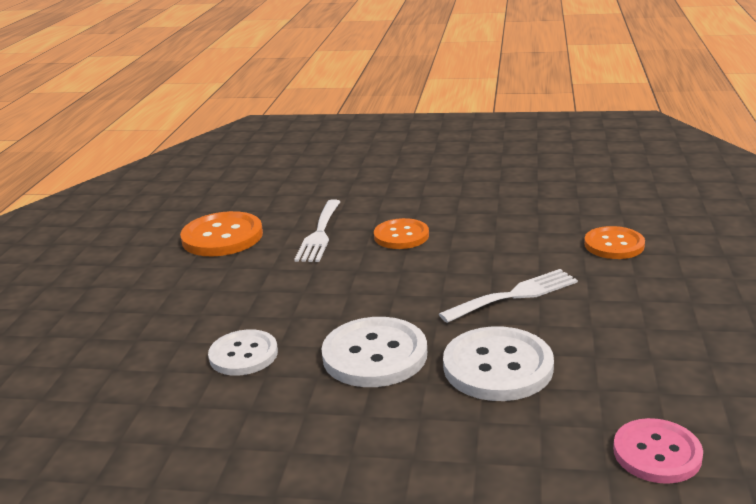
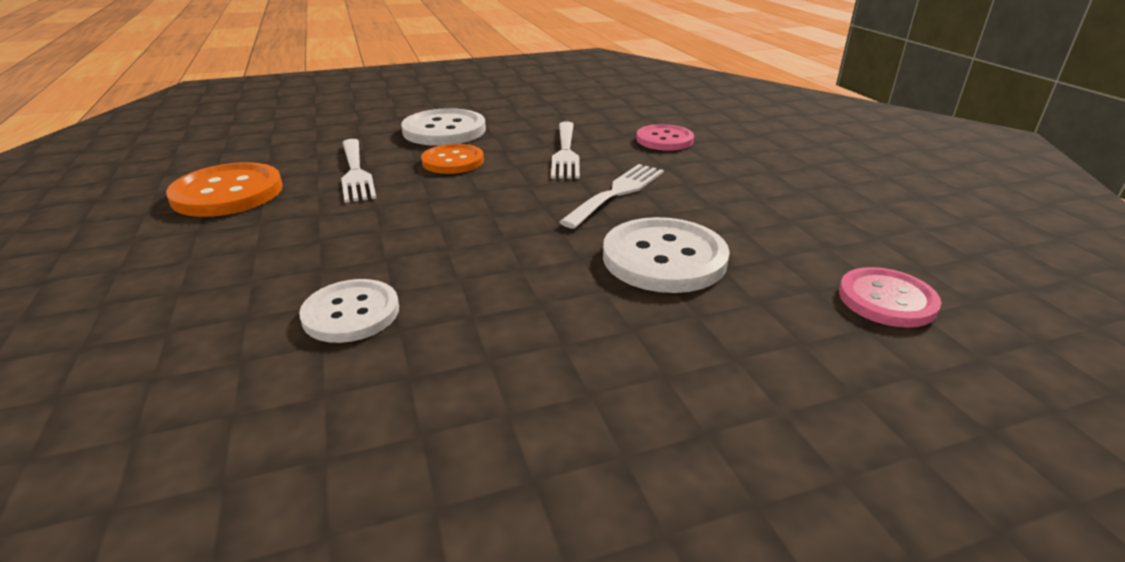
camera: 30 degrees left, 5 degrees up
(375, 355) = (522, 276): white button -> white button (444, 130)
(504, 243) = (565, 153): none -> white fork
(614, 245) = (664, 140): orange button -> pink button

